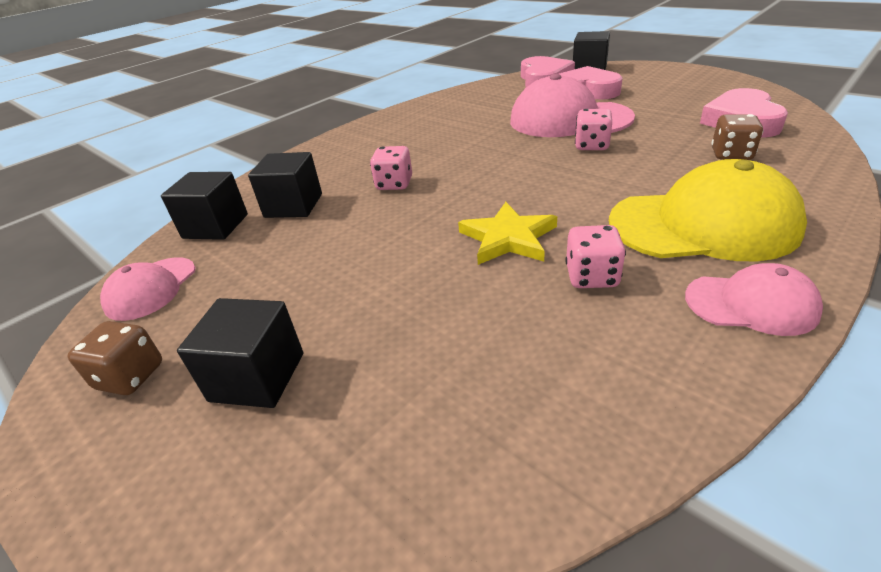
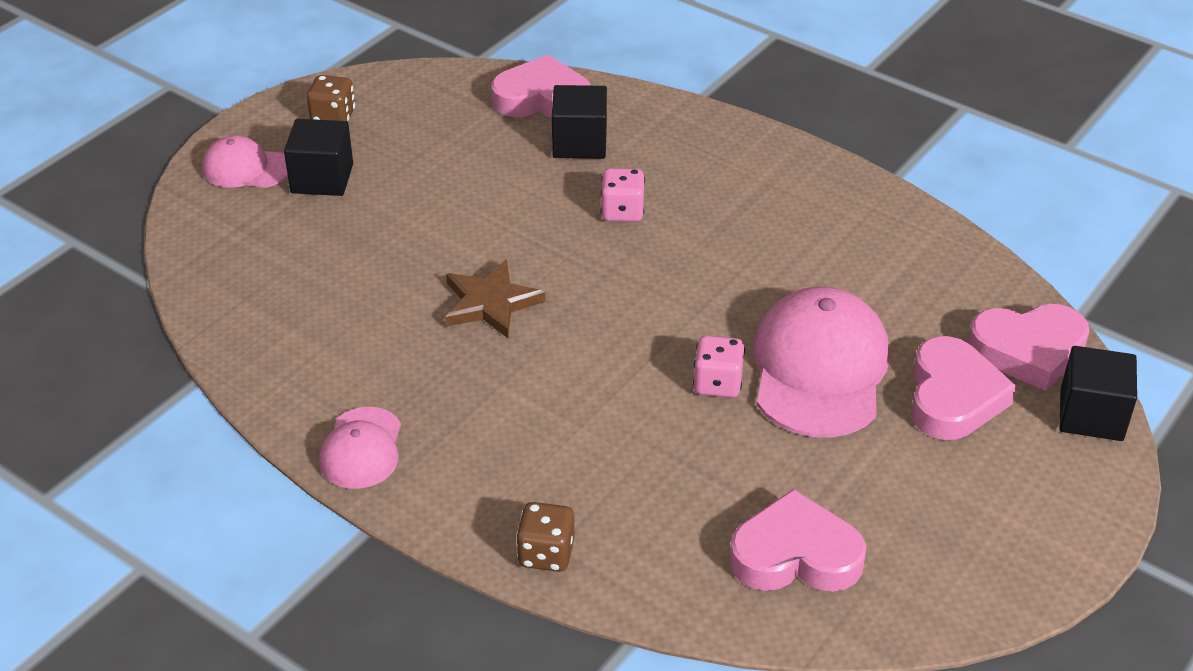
camera: 80 degrees right, 5 degrees up
(151, 288) = (439, 91): pink cap -> pink cap (246, 168)
(215, 226) = (542, 99): black cube -> pink heart
(508, 238) = (490, 303): yellow star -> brown star
(592, 277) = (416, 356): pink dice -> none
(703, 224) = (497, 447): yellow cap -> none
(731, 155) = (672, 513): brown dice -> brown dice (546, 554)

